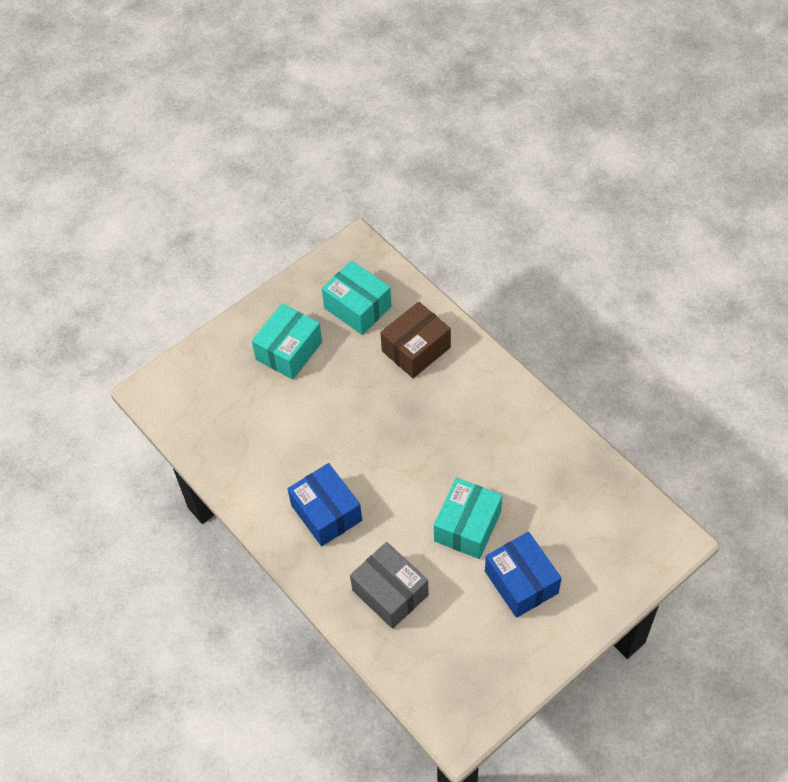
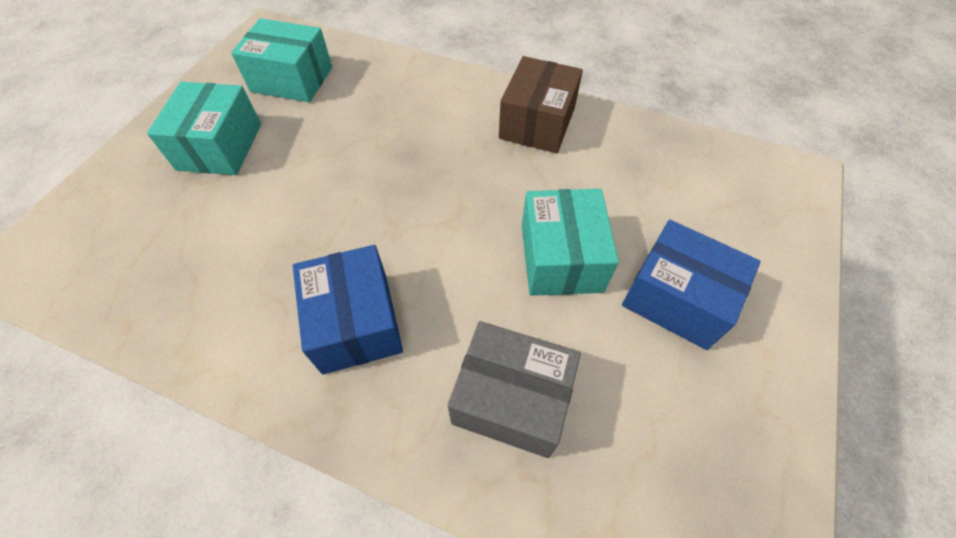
camera: 30 degrees left, 0 degrees up
(326, 513) = (355, 322): blue box -> blue box turned 45 degrees clockwise
(416, 349) = (382, 96): brown box -> brown box (537, 123)

